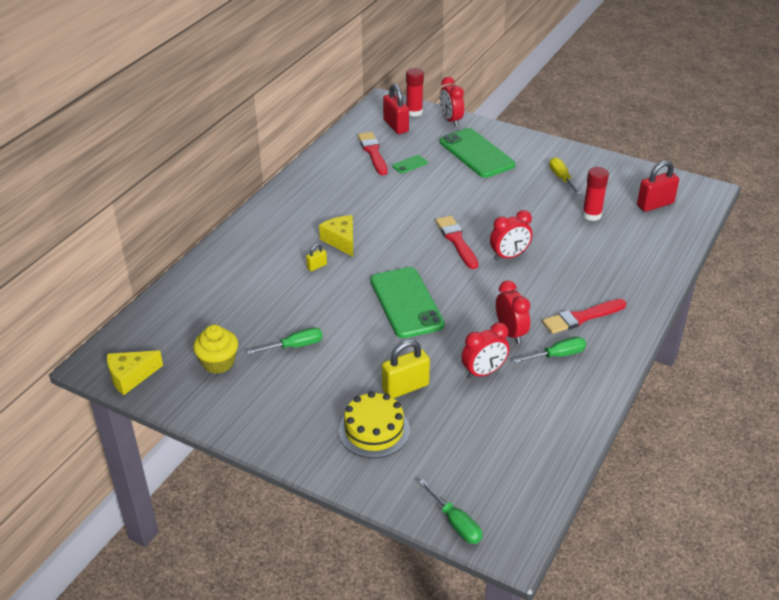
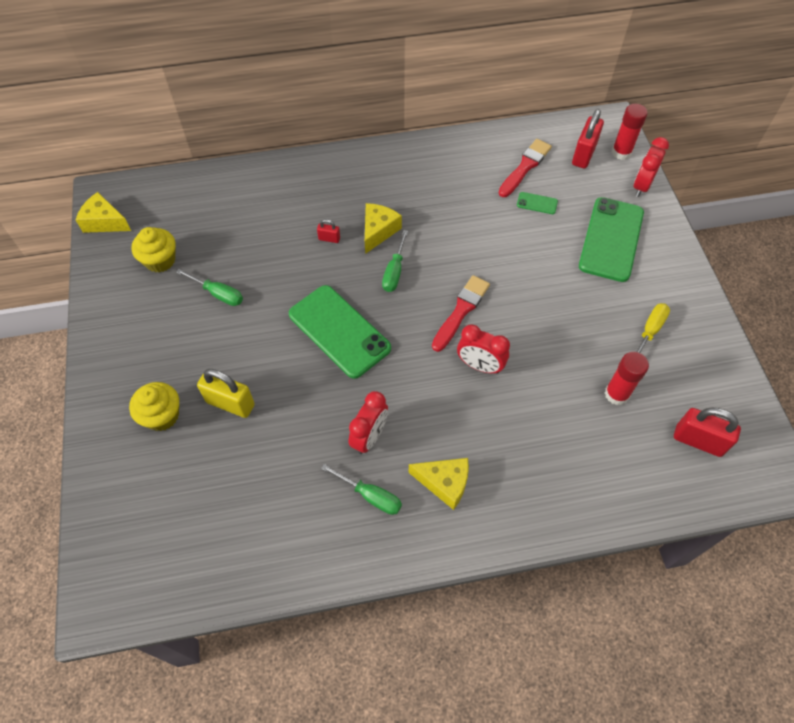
camera: 50 degrees right, 20 degrees up
(317, 266) = (329, 239): yellow padlock -> red padlock
(374, 430) = (162, 416): yellow cake -> yellow cupcake
(406, 303) = (339, 331): green phone -> green phone turned 75 degrees counterclockwise
(456, 523) = (95, 549): green screwdriver -> green screwdriver (394, 272)
(484, 372) = (297, 450): red clock -> none
(581, 317) = (444, 483): red brush -> yellow cheese

